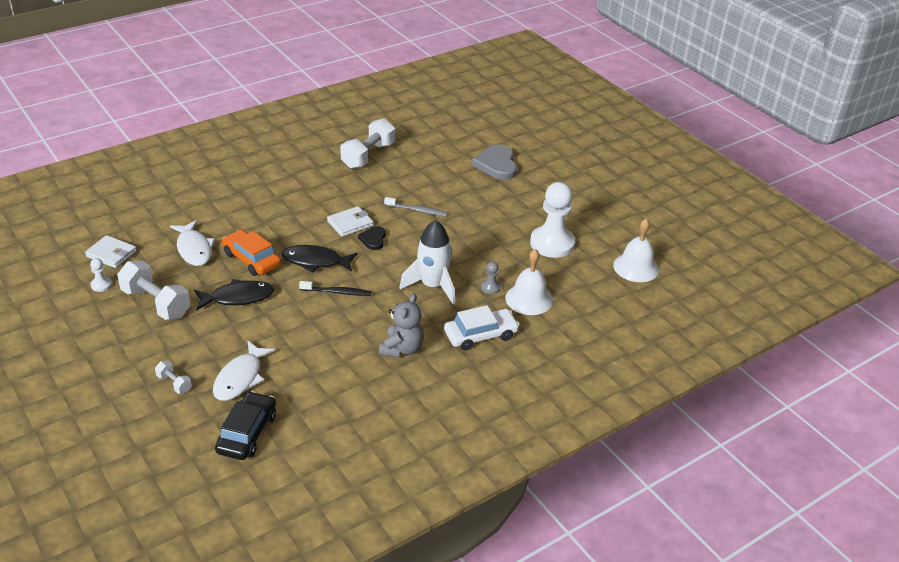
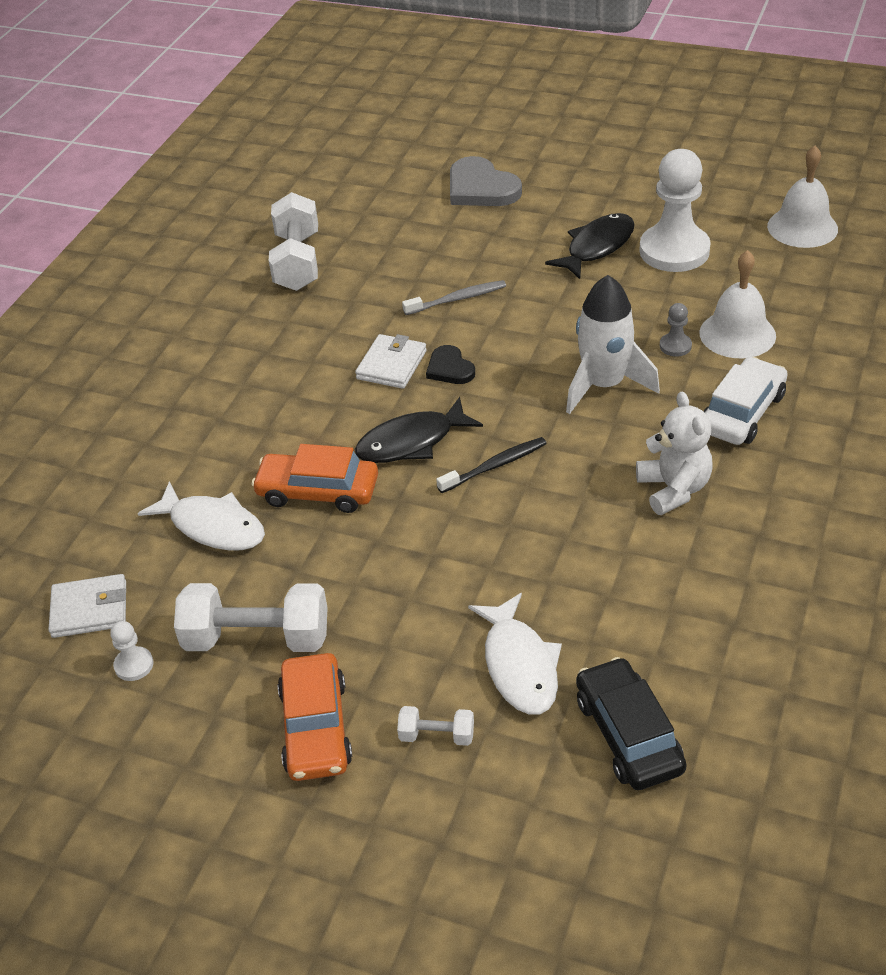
camera: 30 degrees left, 5 degrees up
(135, 350) = (315, 727): none -> orange car
(238, 297) = (368, 556): black fish -> black fish (597, 247)
(402, 349) = (673, 489): grey teddy bear -> white teddy bear

